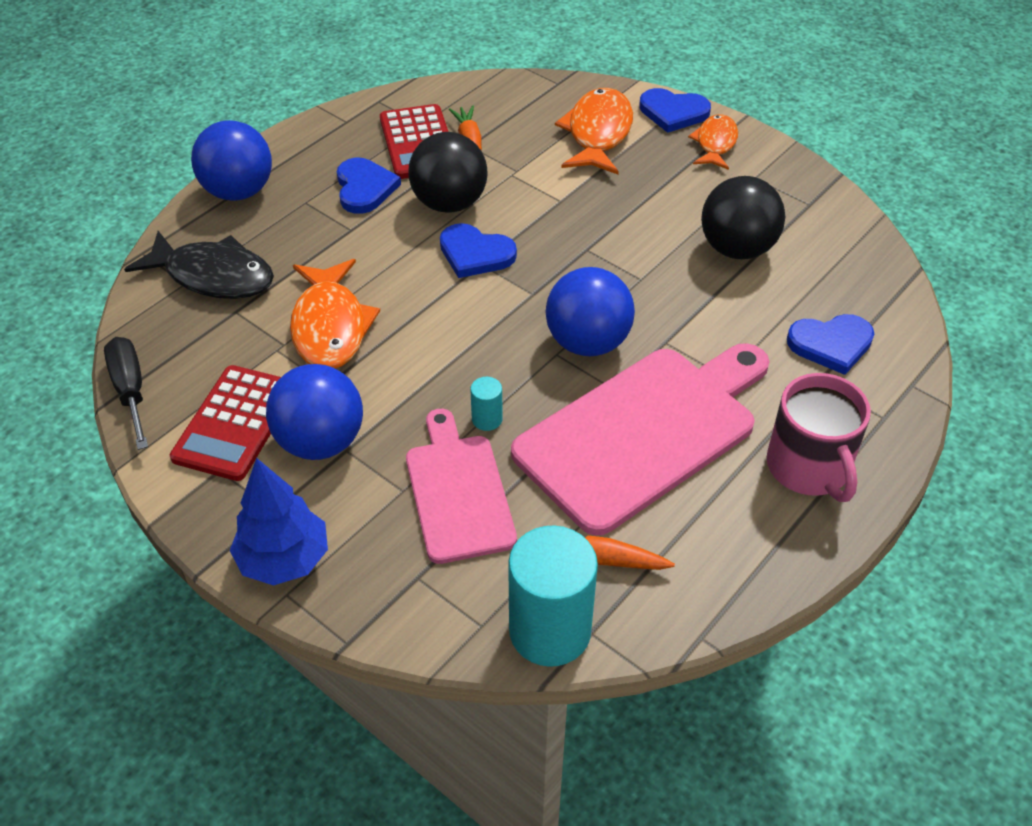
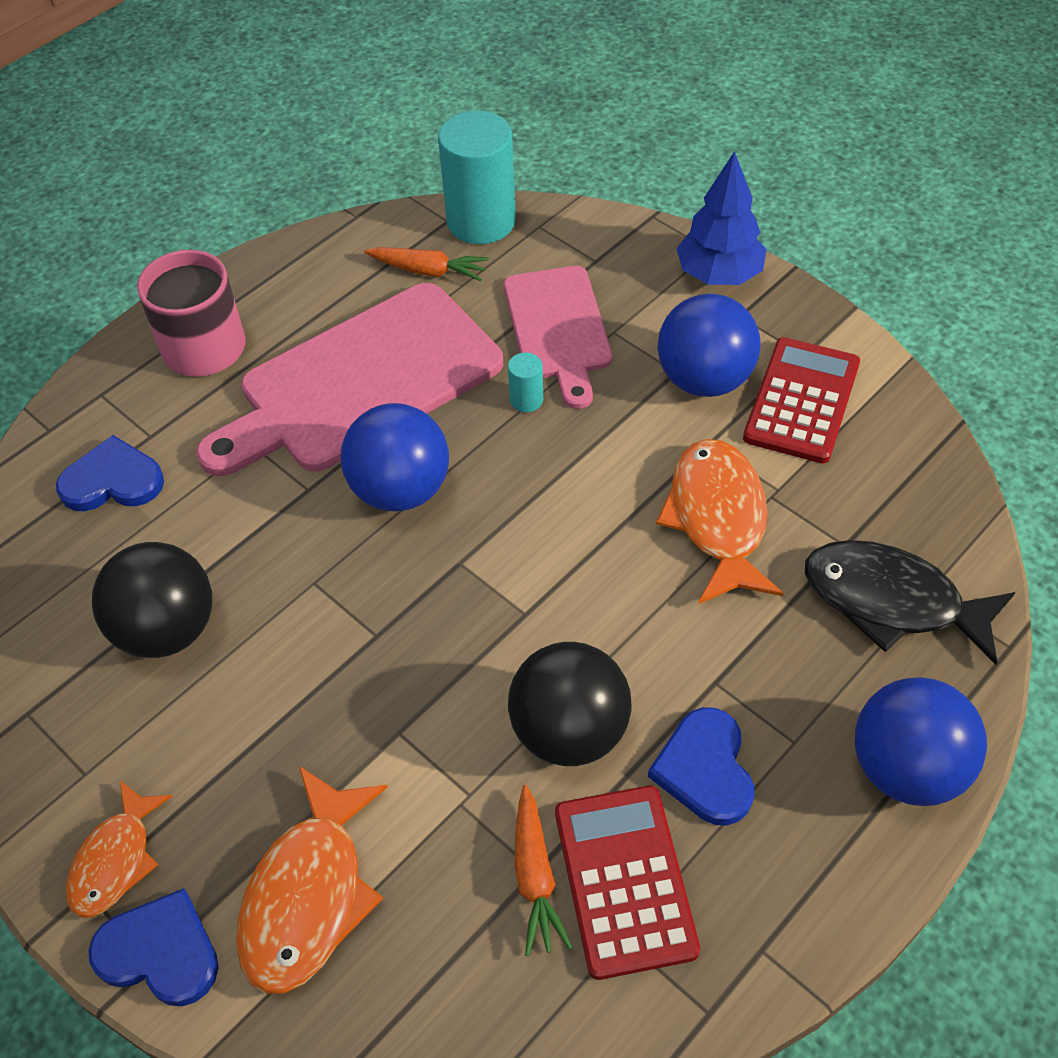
camera: 175 degrees left, 5 degrees up
(130, 390) = (934, 440): black screwdriver -> none
(475, 254) = (532, 630): blue heart -> none

